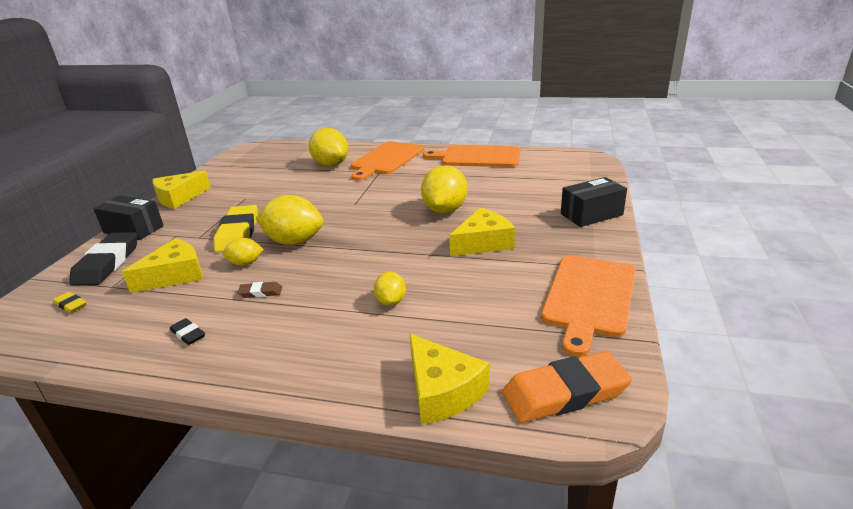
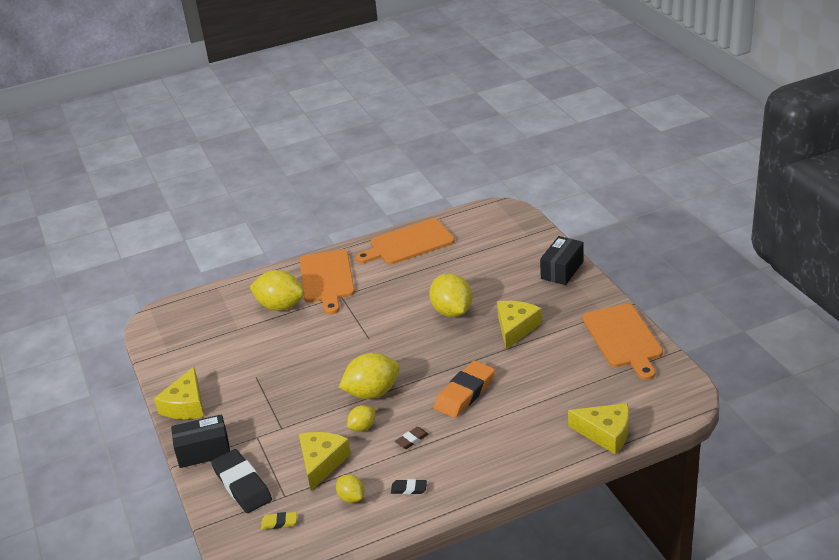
camera: 35 degrees left, 5 degrees up
(238, 233) = (310, 408): yellow eraser -> none
(391, 301) = (510, 400): yellow lemon -> yellow lemon (351, 497)
(565, 393) = (664, 401): orange eraser -> orange eraser (465, 393)

